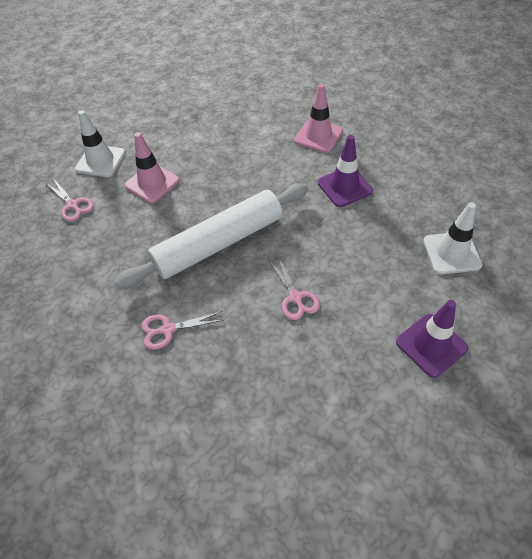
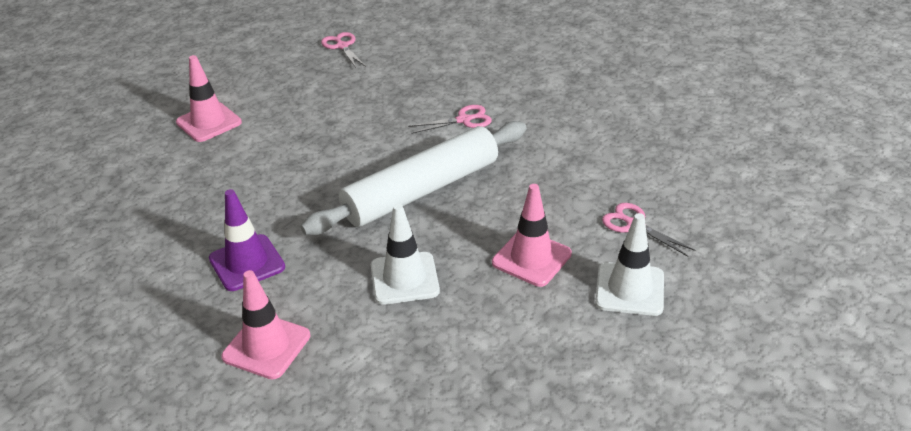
camera: 175 degrees right, 15 degrees down
(295, 297) = (333, 148): pink scissors -> pink scissors (342, 46)
(431, 345) = (209, 122): purple traffic cone -> pink traffic cone
(451, 253) = (144, 193): white traffic cone -> white traffic cone (404, 278)

